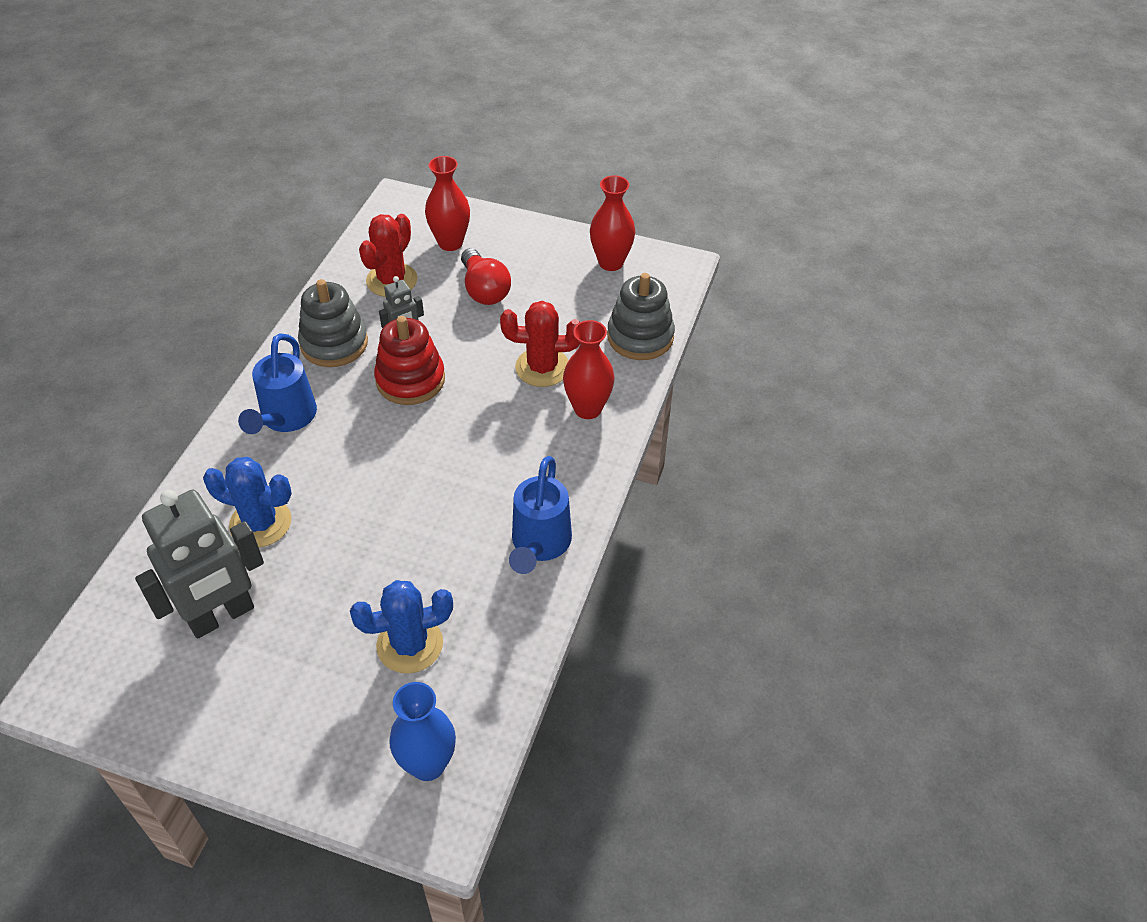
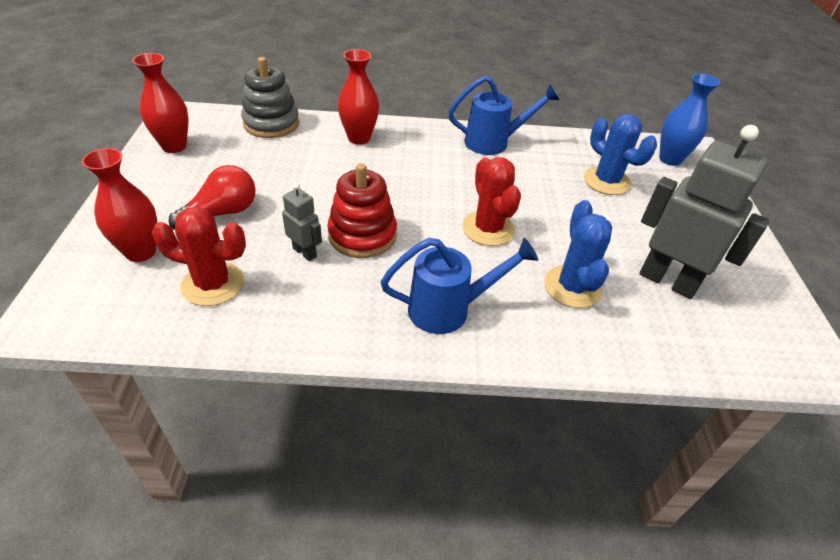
camera: 110 degrees left, 5 degrees down
(334, 343) = (328, 304): grey stacking toy -> none
(542, 367) = (321, 164): red cactus -> red cactus (488, 229)

